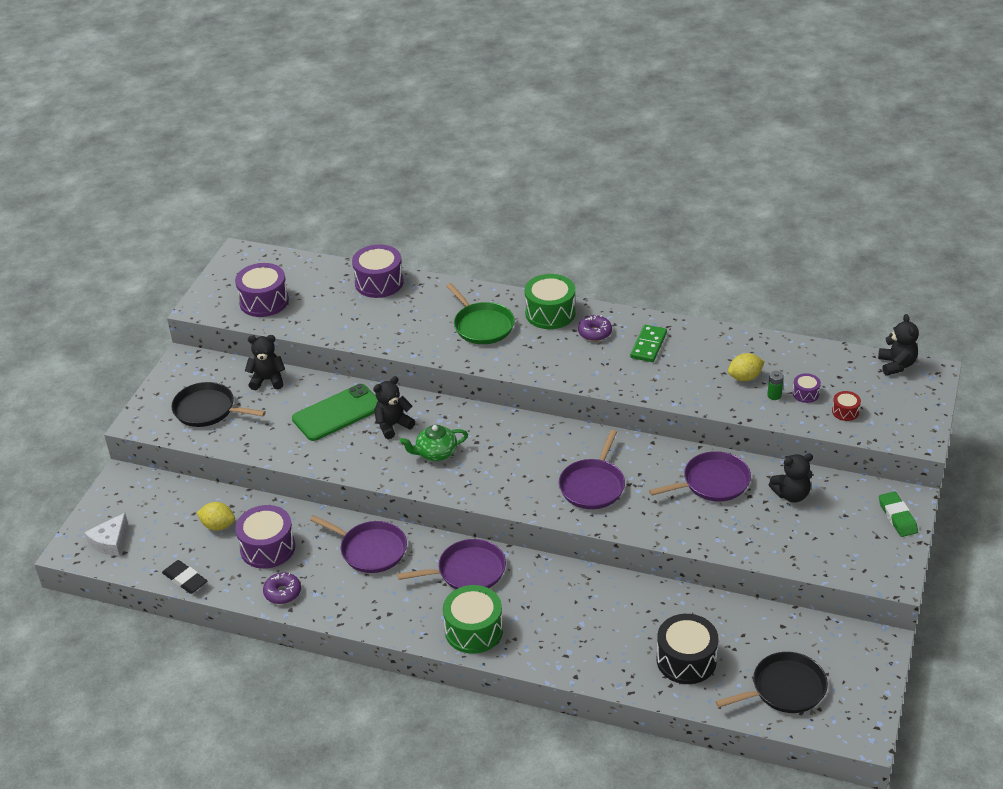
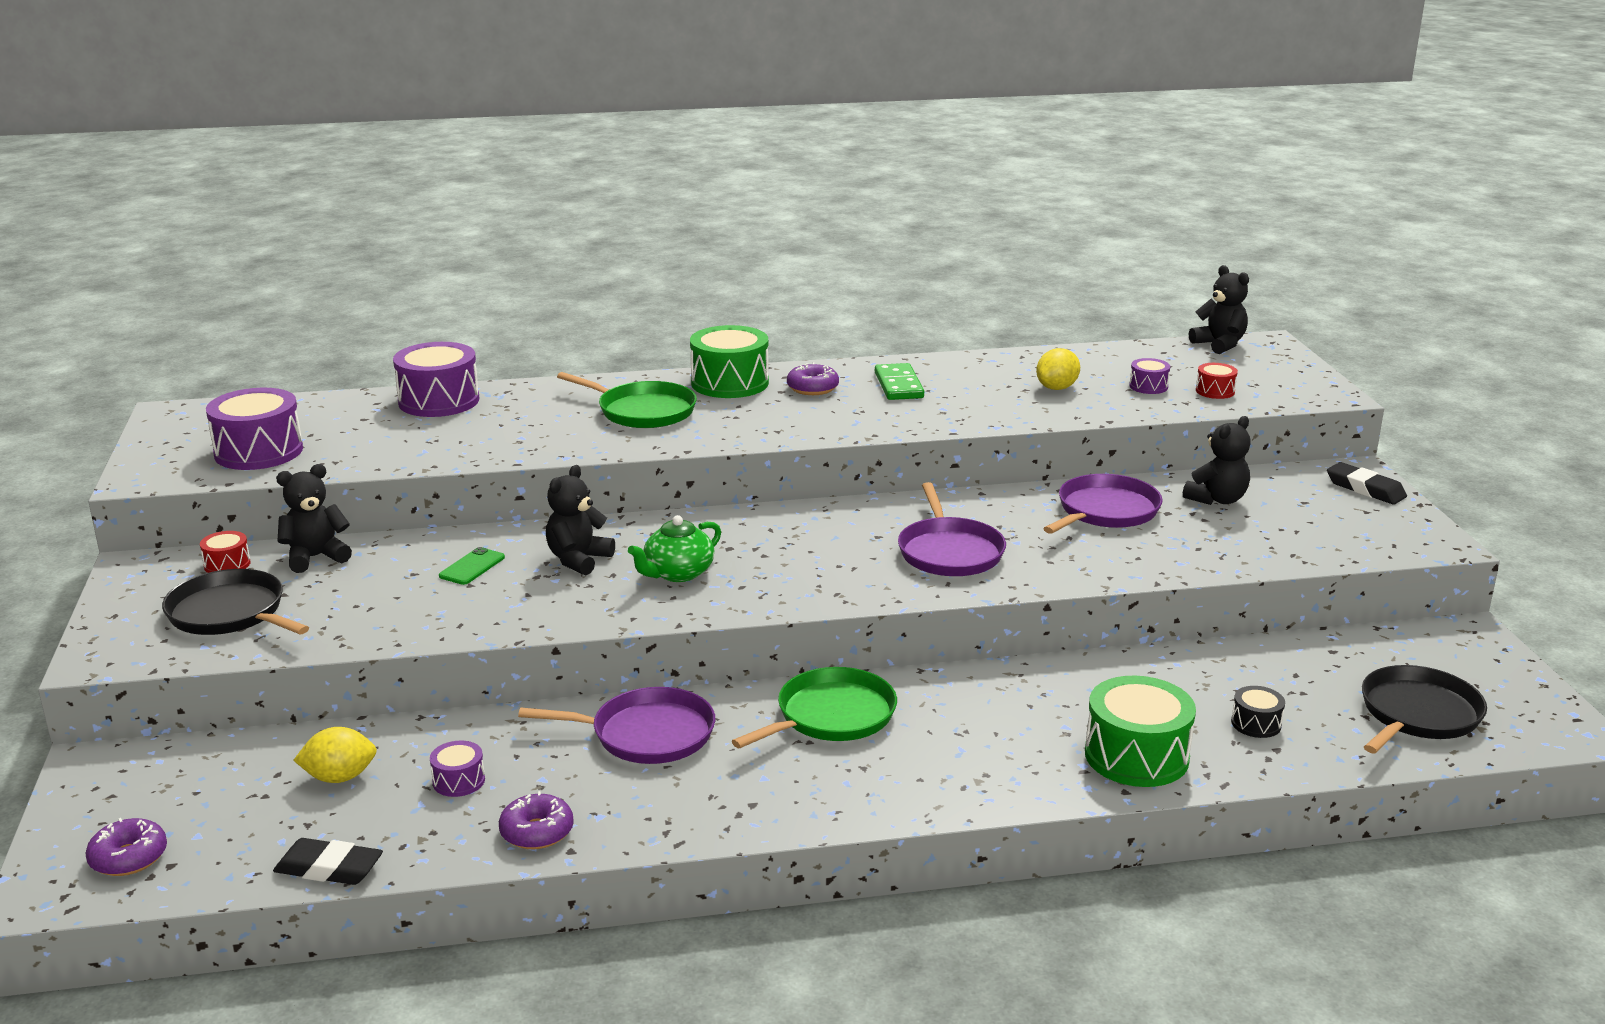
camera: 30 degrees left, 15 degrees down
(110, 541) = (129, 858): white cheese -> purple donut
(207, 410) = (230, 613): black pan -> black pan turned 45 degrees clockwise
(224, 372) = (227, 564): none -> red drum
(267, 548) = (459, 781): purple drum -> purple drum, size x0.49
(337, 413) = (472, 567): green phone -> green phone, size x0.45
(468, 571) = (831, 716): purple pan -> green pan
(474, 630) = (912, 783): green drum -> green drum (1136, 756)
(686, 660) = (1256, 724): black drum -> black drum, size x0.49
(774, 395) = (1113, 395): green battery -> none
(897, 517) = (1365, 489): green eraser -> black eraser

